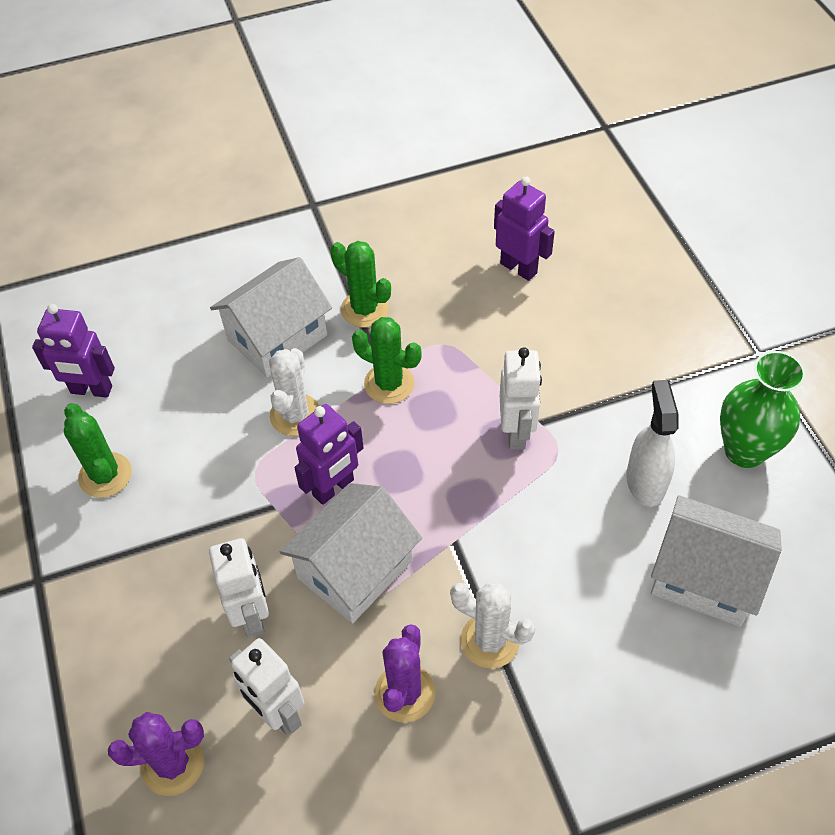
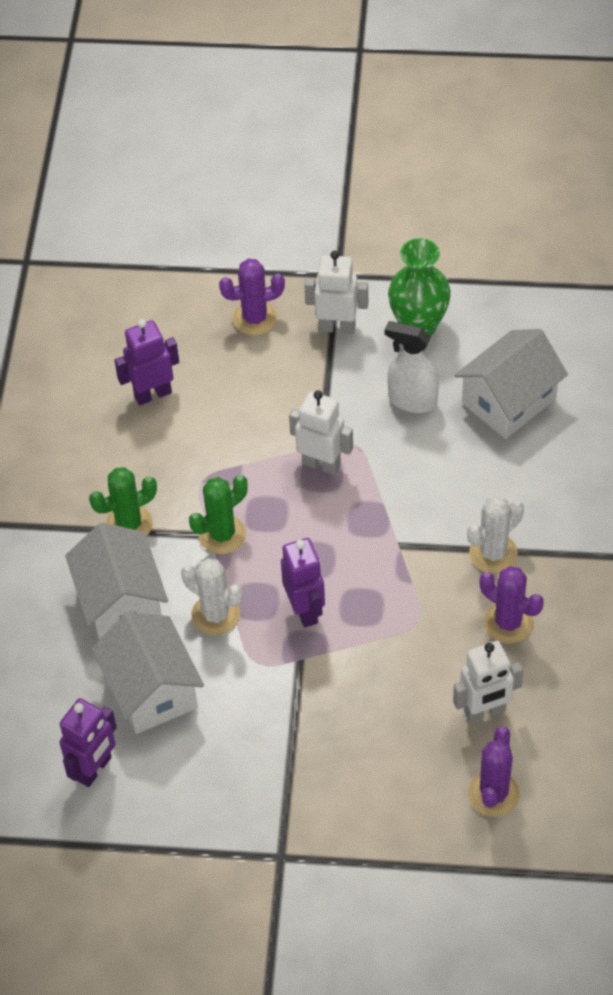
camera: 65 degrees left, 0 degrees up
(105, 475) = (198, 779): green cactus -> none
(252, 615) = (394, 704): white robot -> white robot (337, 327)
(355, 569) = (389, 620): white house -> white house (152, 690)
(657, 308) = (255, 318): none -> purple cactus

